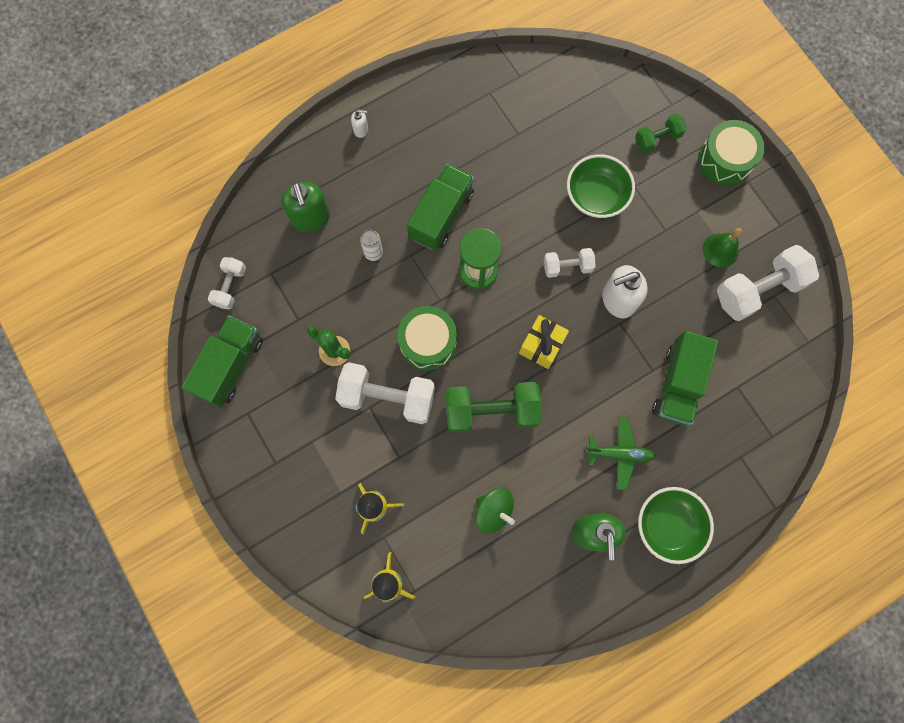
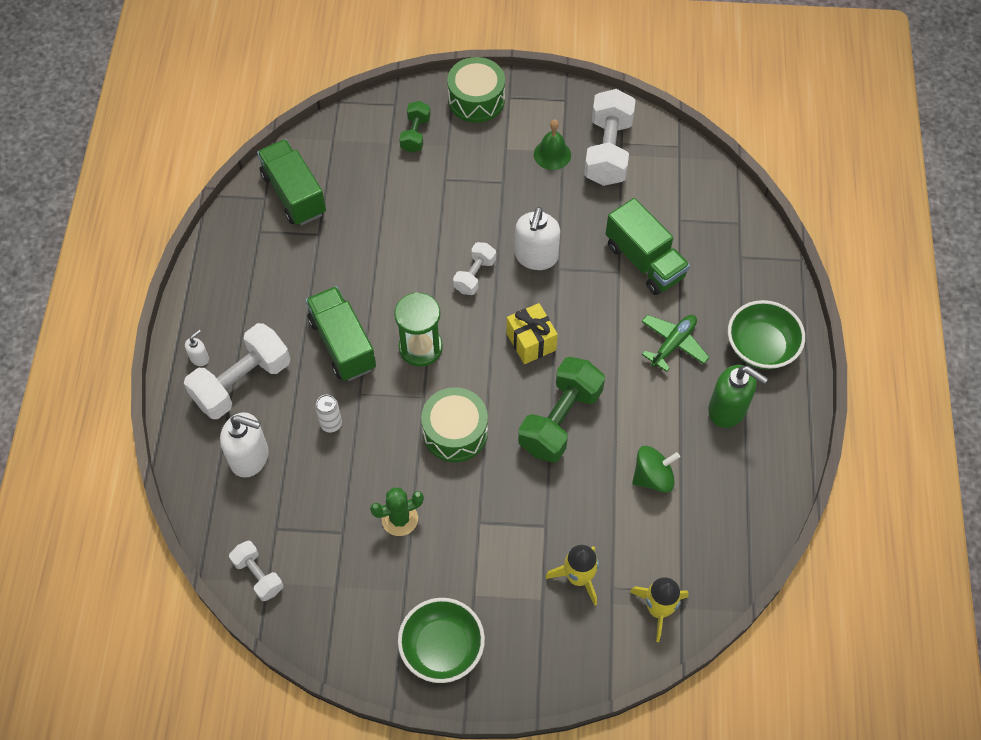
camera: 55 degrees left, 15 degrees down
(230, 366) = (339, 625): green truck -> green truck (294, 194)
(311, 218) = (250, 457): green soap dispenser -> white soap dispenser
(387, 397) = (481, 500): white dumbbell -> white dumbbell (242, 382)
(596, 196) = (428, 212): green bowl -> green bowl (442, 648)

